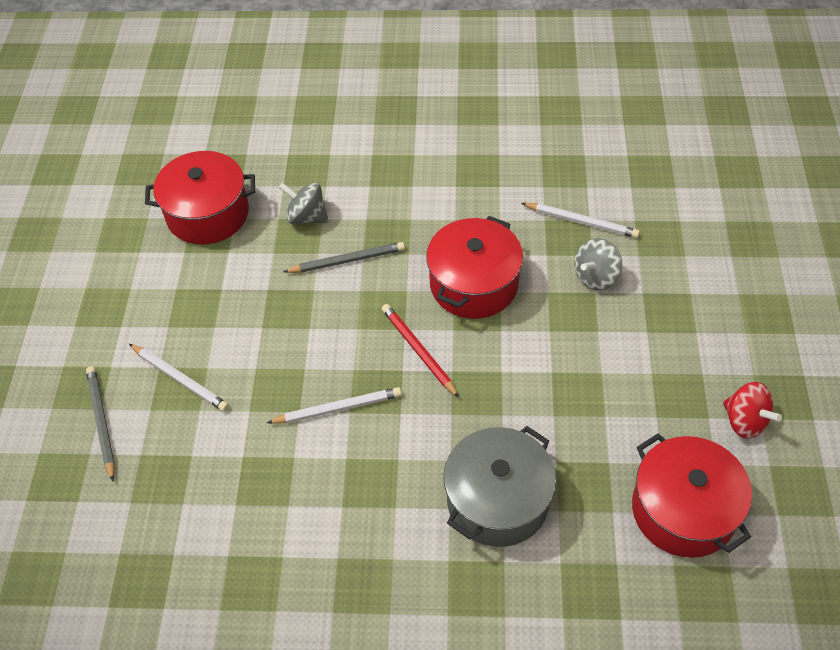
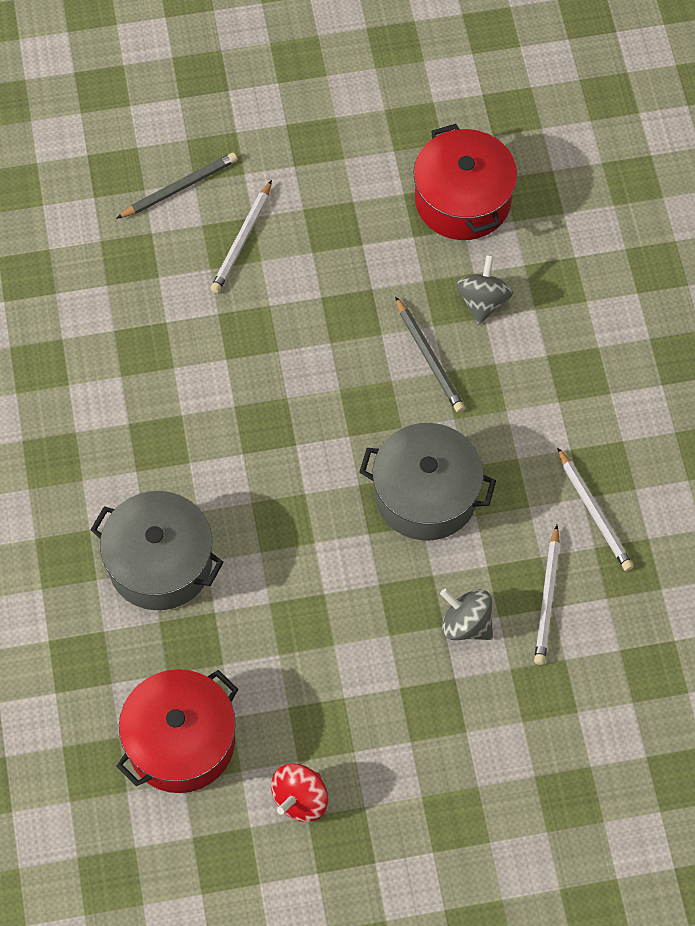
camera: 75 degrees right, 10 degrees up
(337, 408) = (236, 393): white pencil -> white pencil (594, 512)
(419, 351) = (323, 455): red pencil -> none
(474, 284) = (426, 495): red pot -> grey pot

